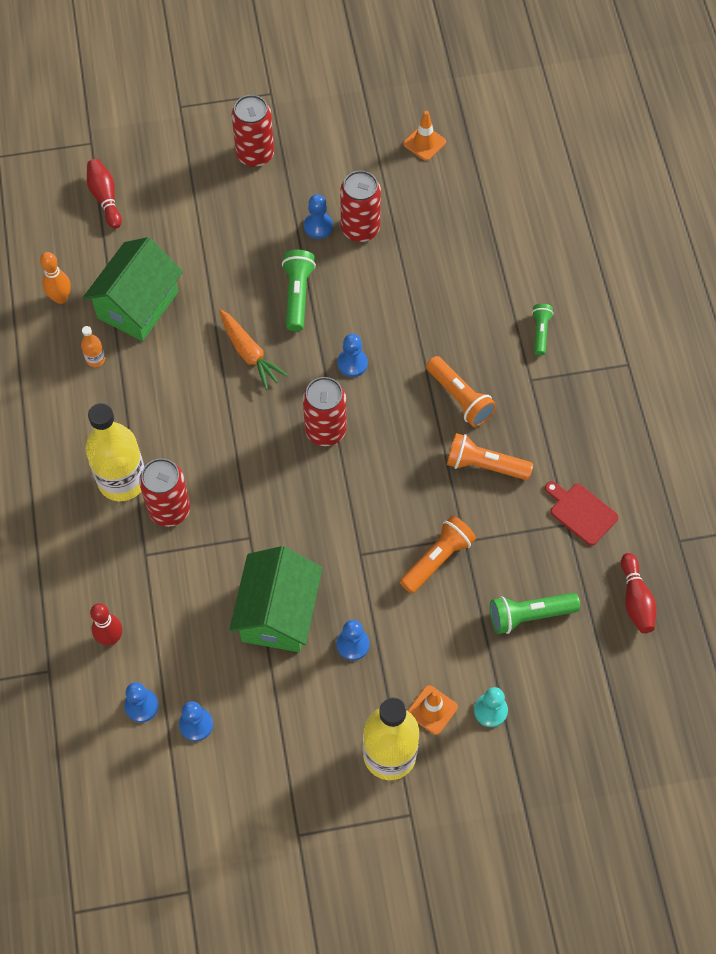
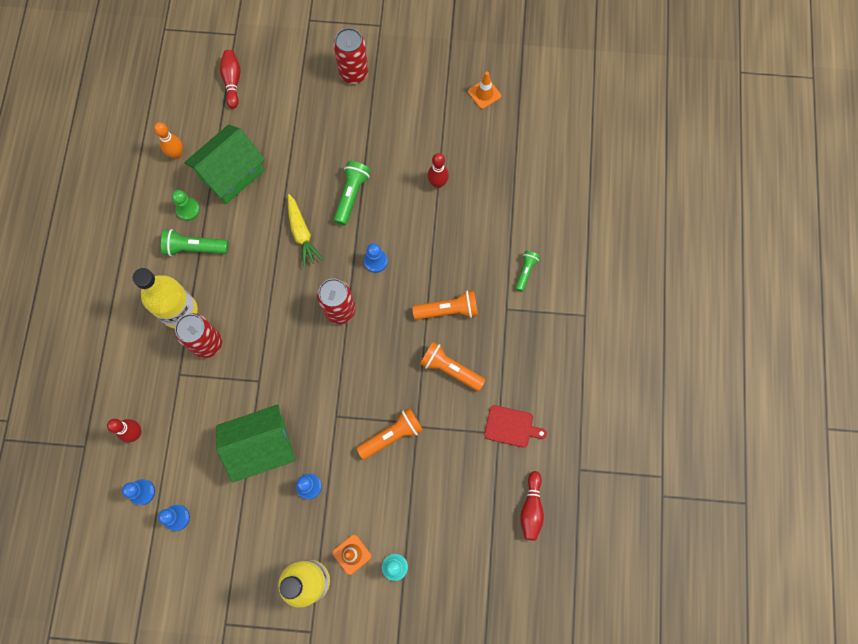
camera: 15 degrees right, 10 degrees up
(95, 359) = (188, 209): orange bottle -> green pawn
(249, 353) = (302, 234): orange carrot -> yellow carrot
(278, 613) = (262, 446): green house -> green house turned 45 degrees clockwise
(318, 226) = (383, 143): blue pawn -> none
(360, 229) = (414, 153): red can -> none
(400, 257) = (437, 183): none -> red bowling pin
(460, 398) = (448, 310): orange flashlight -> orange flashlight turned 75 degrees counterclockwise
(529, 615) = (447, 499): green flashlight -> green flashlight (194, 248)
(581, 512) = (511, 426): red cutting board -> red cutting board turned 135 degrees clockwise

